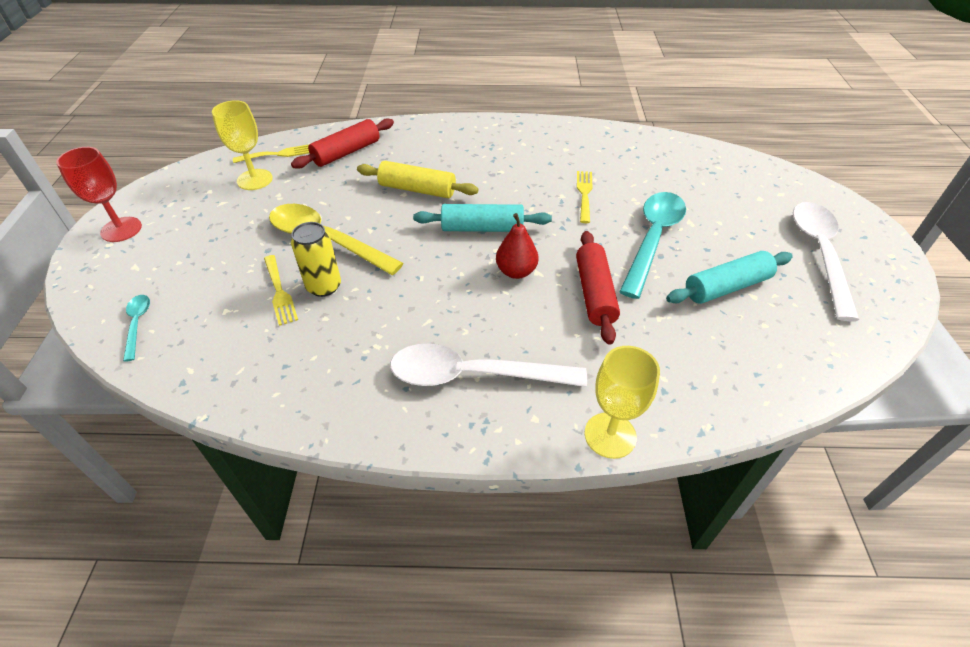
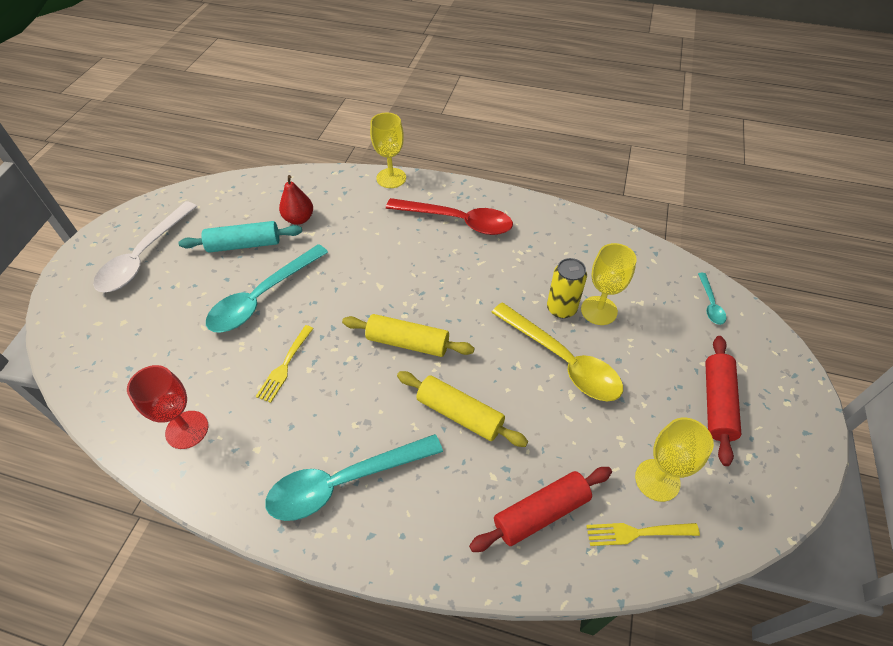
camera: 165 degrees left, 5 degrees up
(121, 229) = (785, 423): red goblet -> red goblet (187, 429)
(280, 292) = (599, 310): yellow fork -> yellow goblet
(474, 375) = (457, 221): white spoon -> red spoon
(482, 228) = (408, 343): turquoise rolling pin -> yellow rolling pin
(491, 145) = (344, 482): none -> turquoise spoon
(516, 271) = (397, 290): red pear -> red pear (299, 219)
(595, 293) = (345, 259): red rolling pin -> red rolling pin (716, 403)

